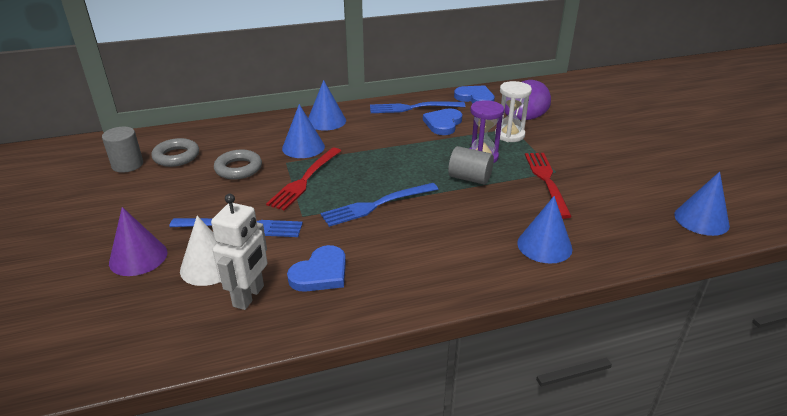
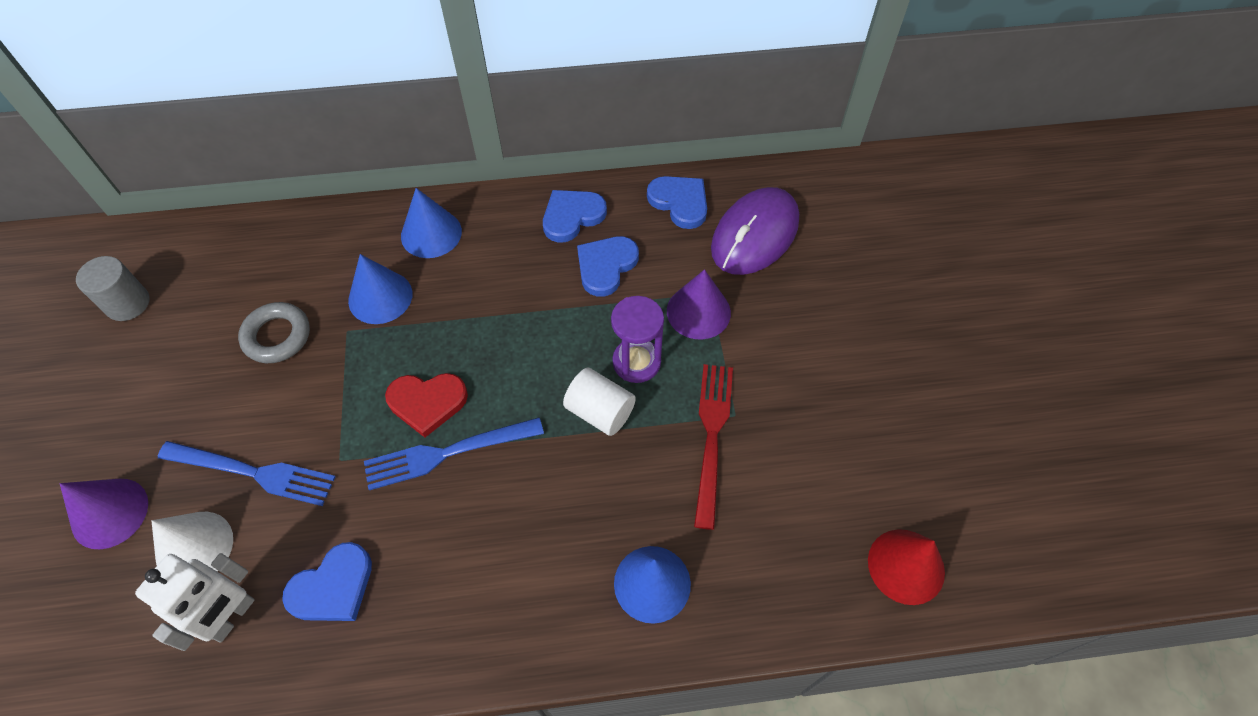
camera: 10 degrees right, 25 degrees up
(176, 156) = (197, 293): grey ring -> none
(305, 180) = (362, 379): red fork -> none
(353, 186) = (427, 402): none -> red heart
(412, 108) = (572, 216): blue fork -> blue heart
(469, 178) = (600, 411): grey cylinder -> white cylinder
(509, 135) = (698, 311): white hourglass -> purple cone
(701, 220) = (906, 566): blue cone -> red cone

